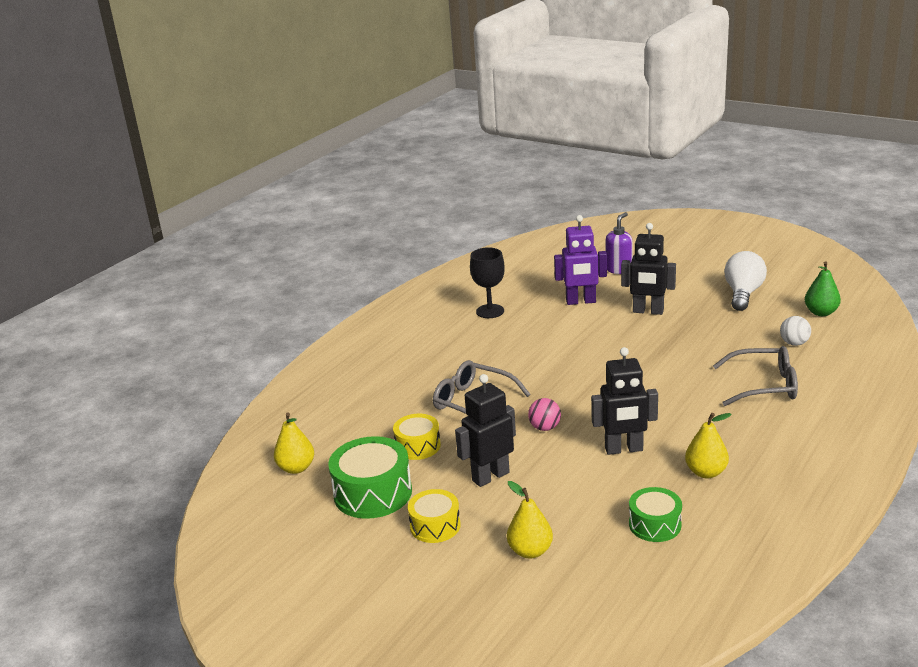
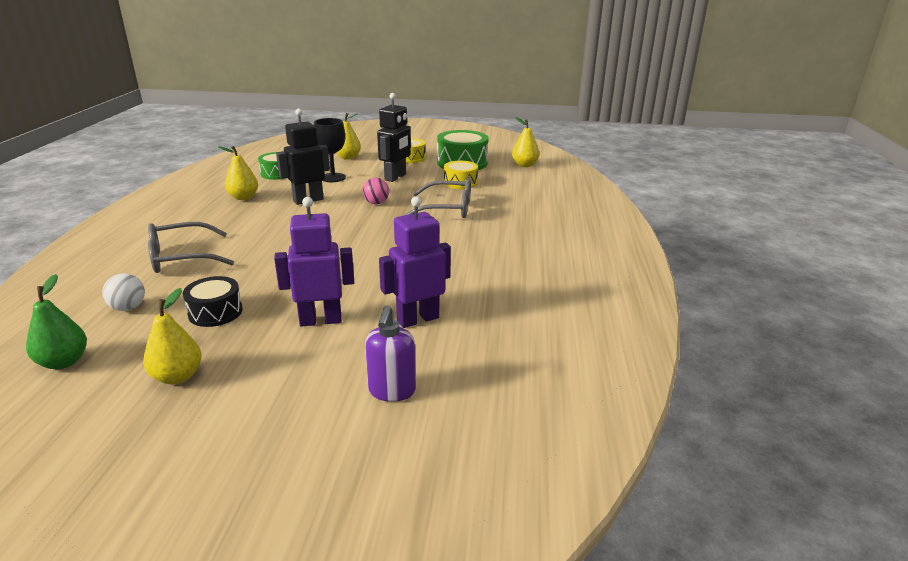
camera: 150 degrees right, 0 degrees up
(490, 311) = (519, 286): black goblet -> black goblet (333, 178)
(648, 311) = (320, 320): black robot -> purple robot
(724, 329) = (215, 312): none -> black drum
(743, 294) = (177, 376): white light bulb -> yellow pear

